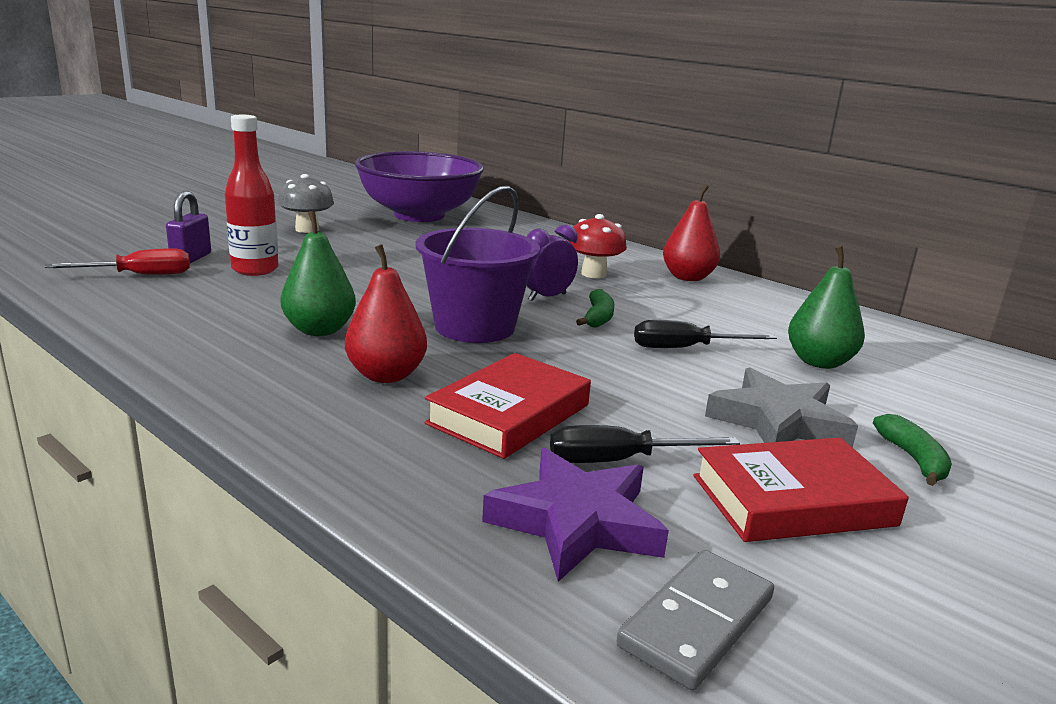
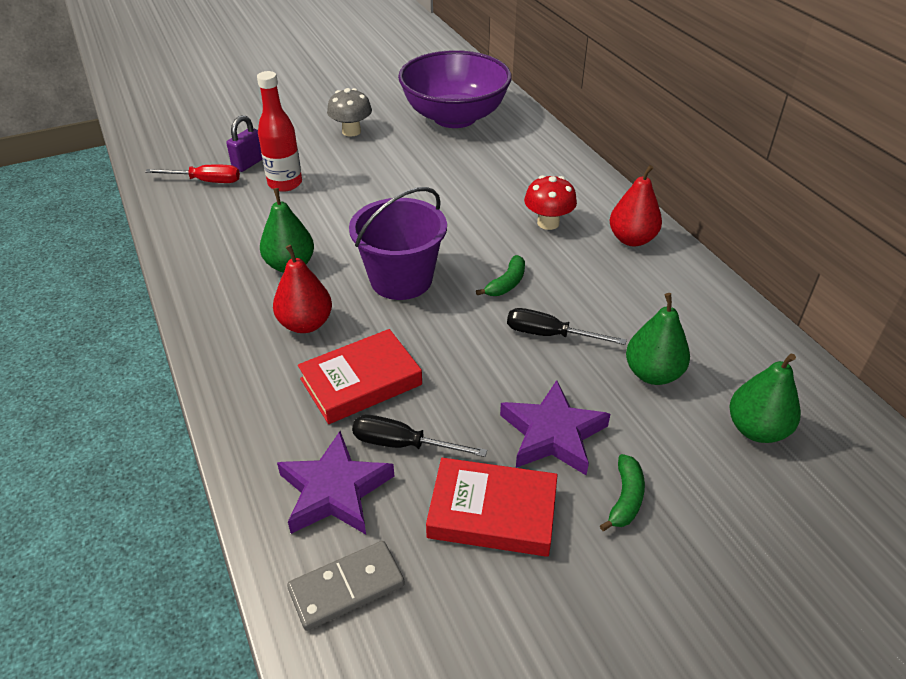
camera: 25 degrees right, 20 degrees up
(547, 297) = (484, 250): purple clock -> none
(778, 421) = (552, 434): grey star -> purple star
(959, 386) = (756, 429): none -> green pear

